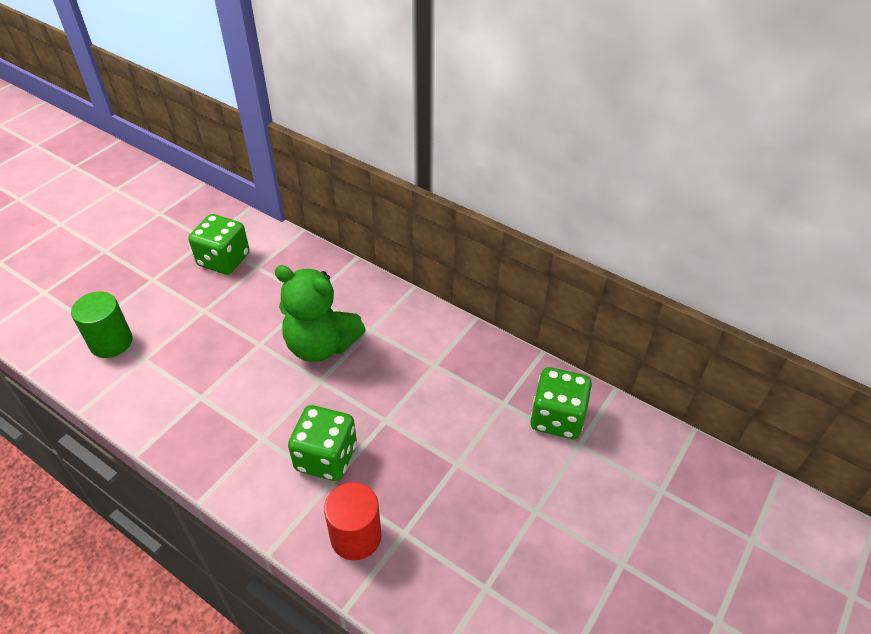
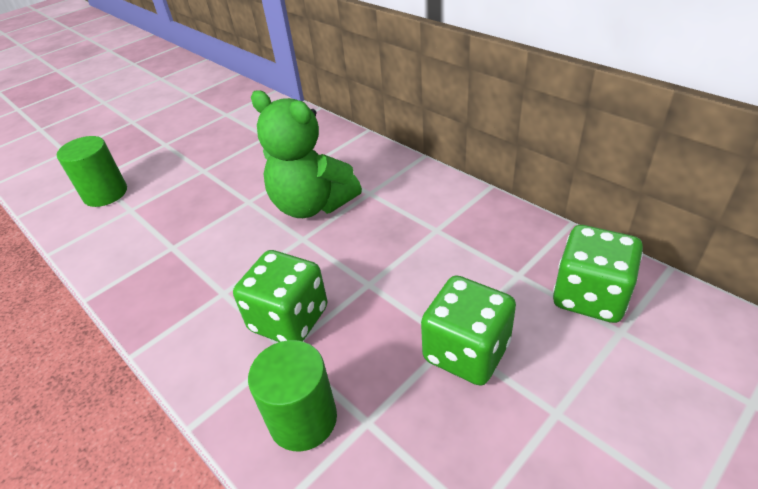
camera: 15 degrees right, 5 degrees down
(224, 260) = (236, 130): green dice -> green dice (466, 351)
(356, 536) = (303, 419): red cylinder -> green cylinder

